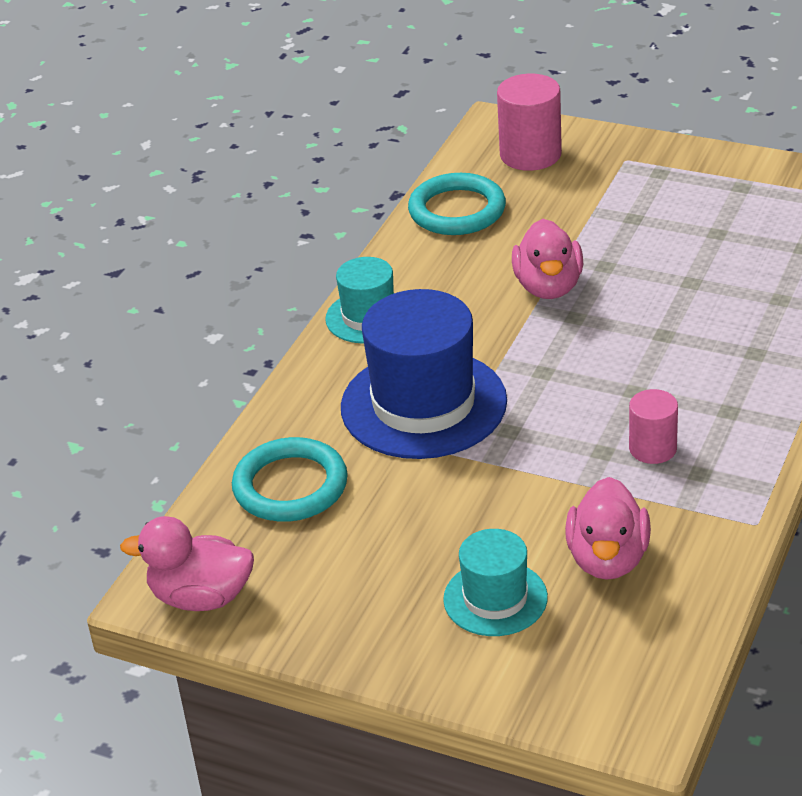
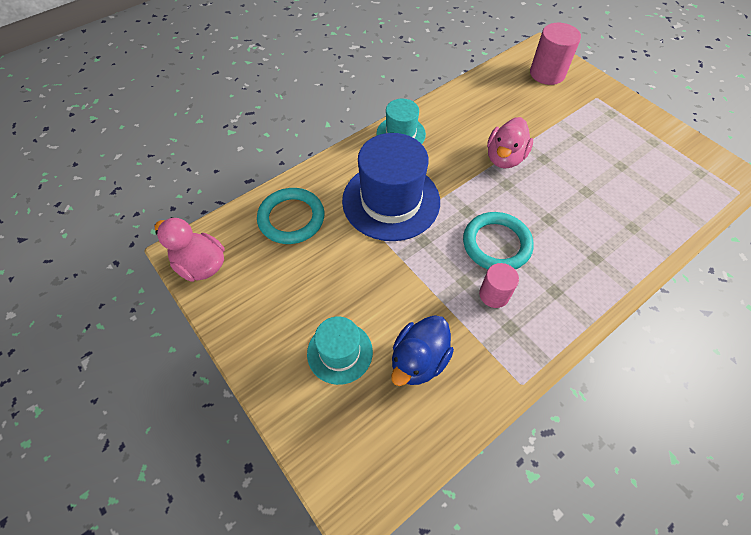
camera: 25 degrees right, 20 degrees up
(457, 210) = (487, 91): turquoise ring -> turquoise ring (496, 244)
(608, 559) = (418, 360): pink duck -> blue duck

